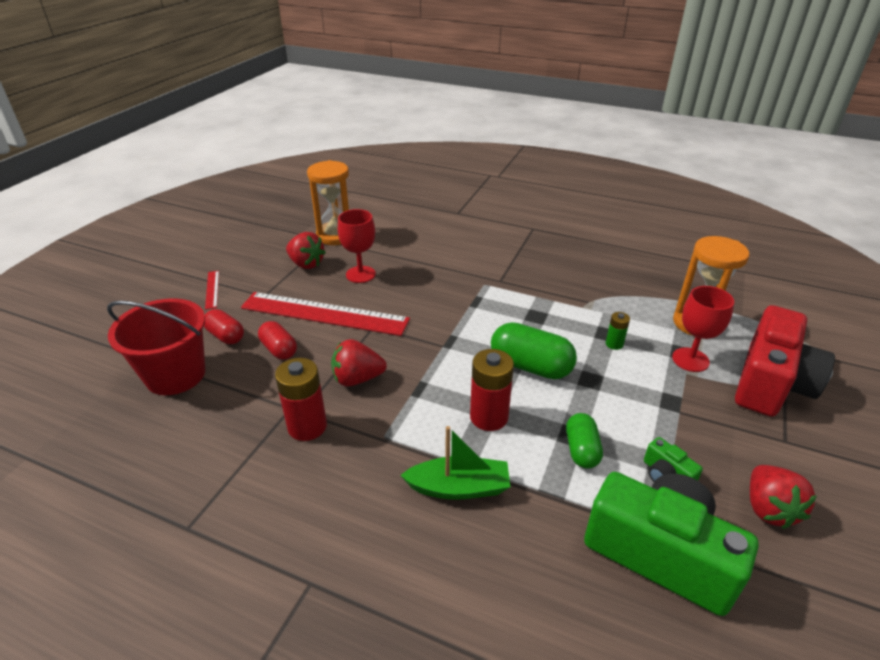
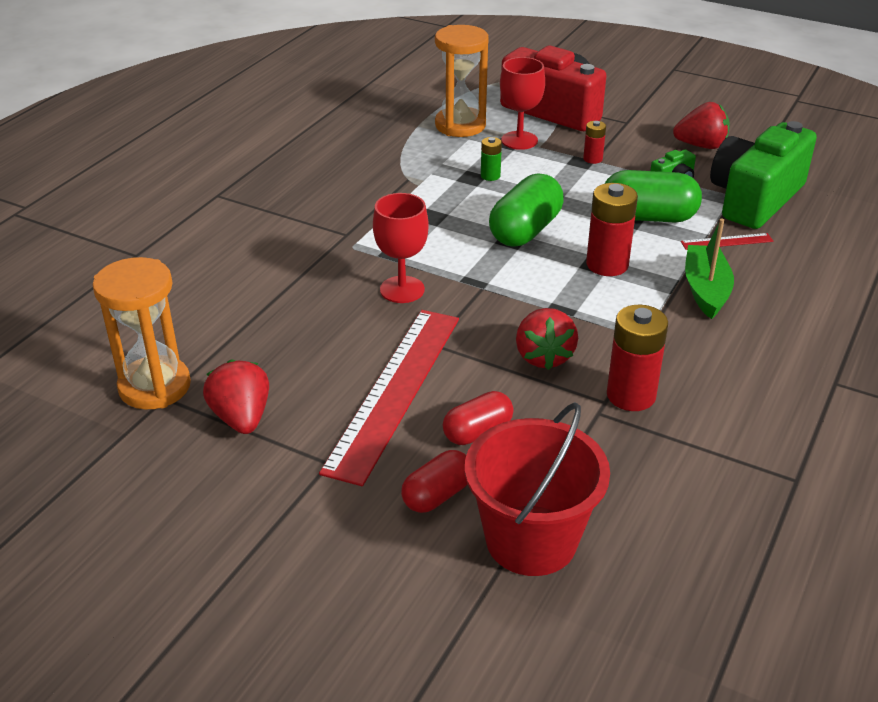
camera: 85 degrees left, 0 degrees up
(212, 289) = (292, 533): red ruler -> red ruler (726, 241)
(306, 264) = (241, 418): red strawberry -> red strawberry turned 60 degrees counterclockwise
(360, 274) = (294, 356): red goblet -> red goblet (402, 289)
(581, 450) = (648, 217): green capsule -> green capsule, size x1.62
(681, 411) = (592, 159): none -> red battery

